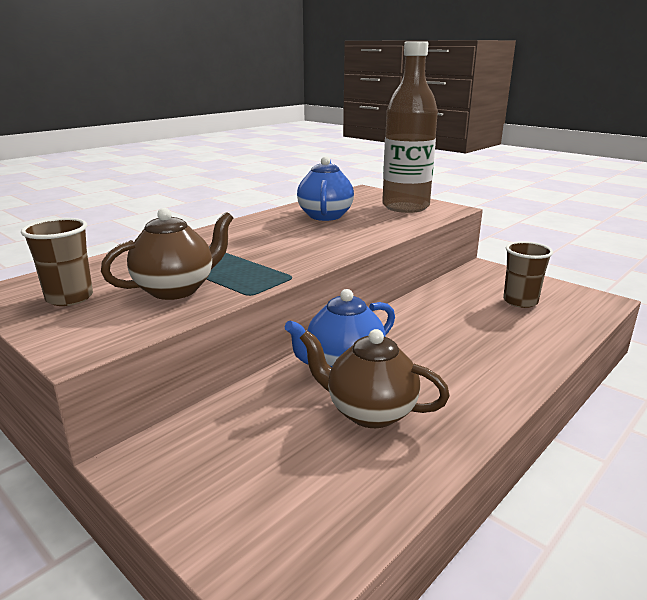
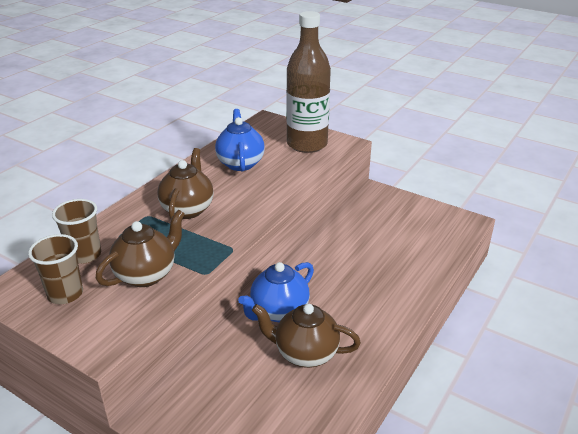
camera: 10 degrees left, 10 degrees up
(251, 243) = (188, 209): none -> brown teapot
(520, 301) = (405, 229): brown cup -> brown cup (85, 255)

